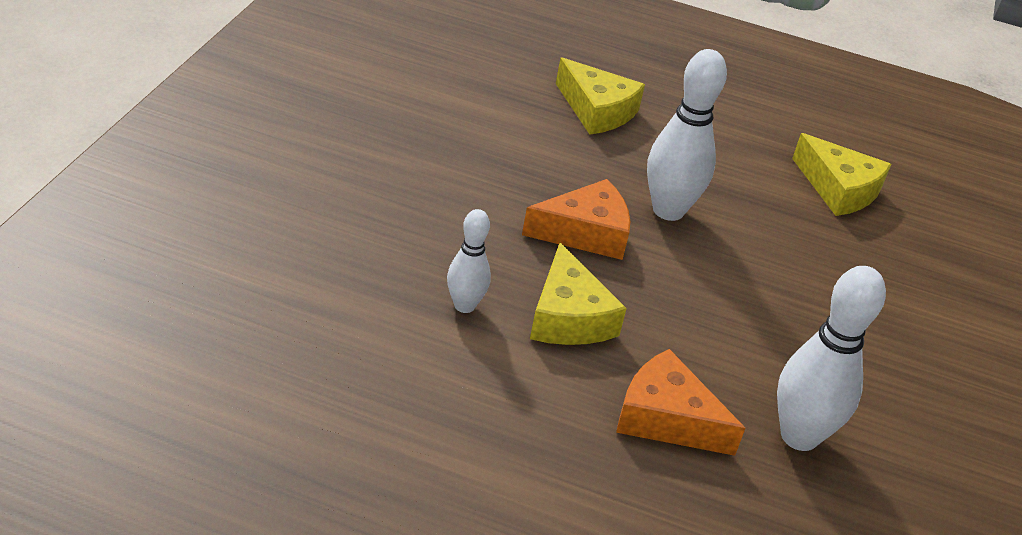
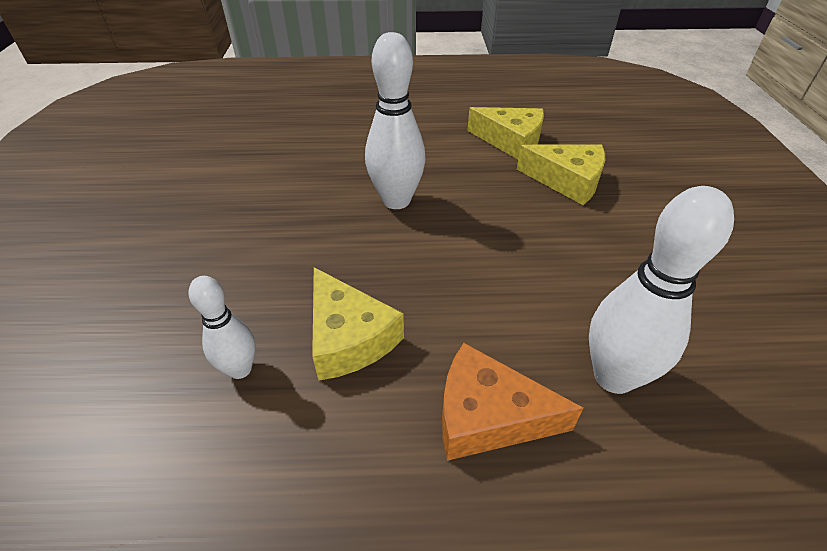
camera: 15 degrees left, 5 degrees up
(585, 233) = (335, 245): orange cheese -> none
(597, 110) = (309, 142): yellow cheese -> yellow cheese (567, 181)

